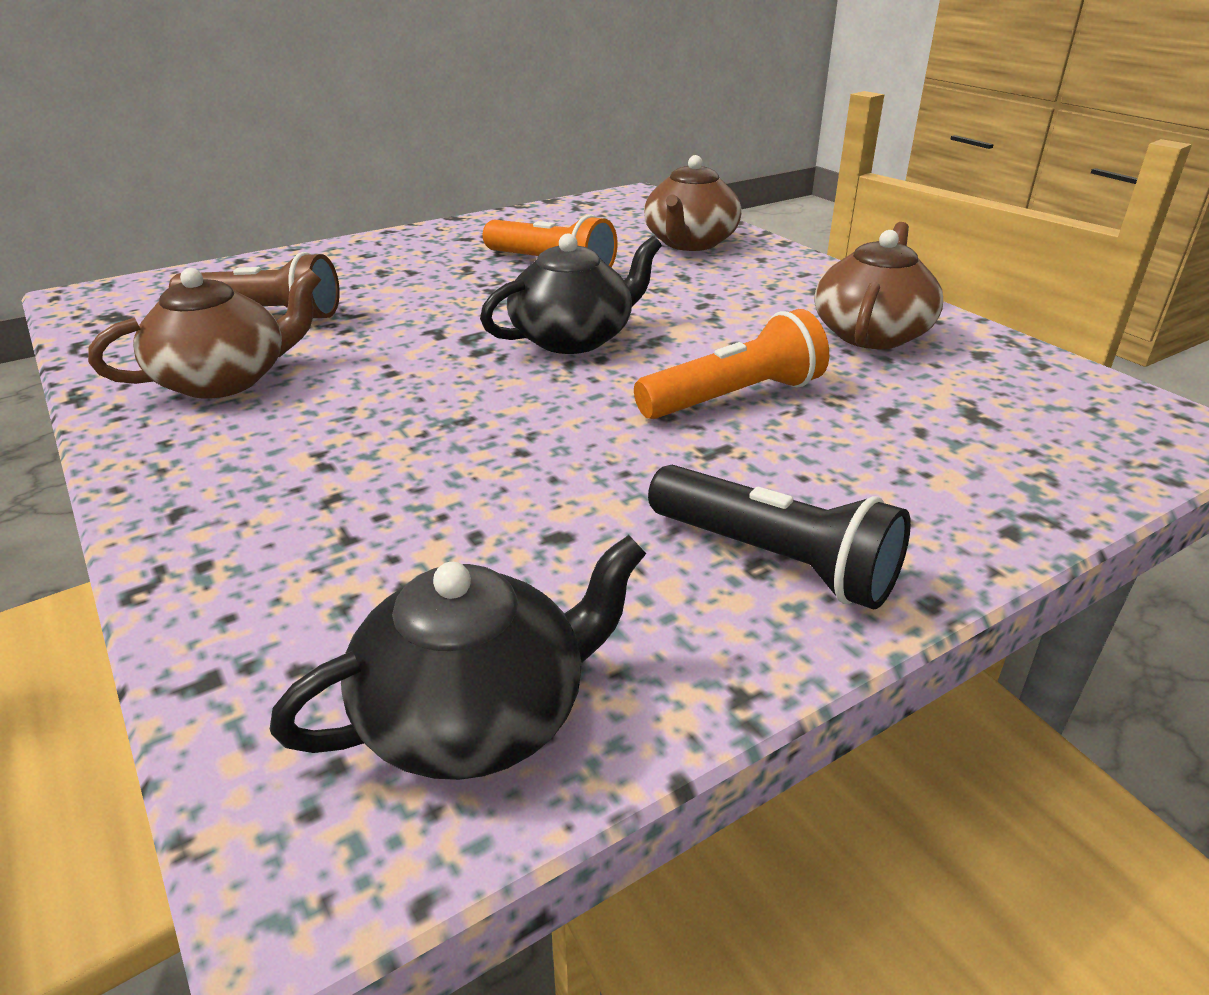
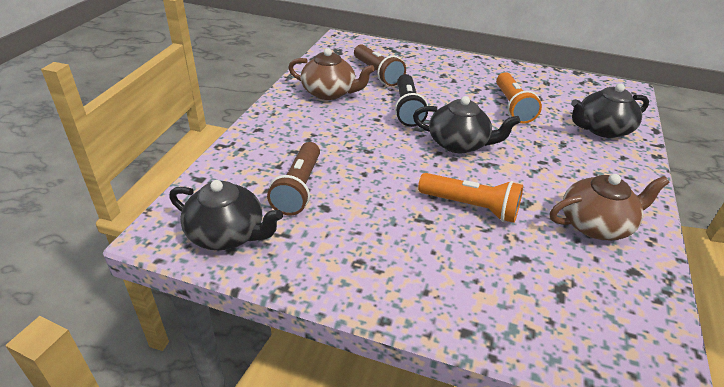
camera: 50 degrees right, 5 degrees up
(458, 543) = (298, 188): none -> brown flashlight
(689, 243) = (602, 129): brown teapot -> black teapot
(775, 560) = (366, 266): black flashlight -> black flashlight (407, 109)

